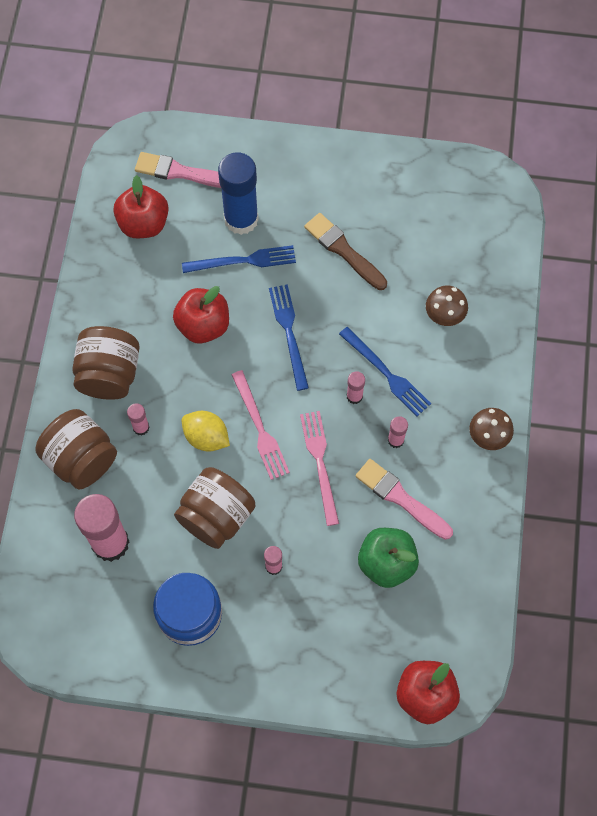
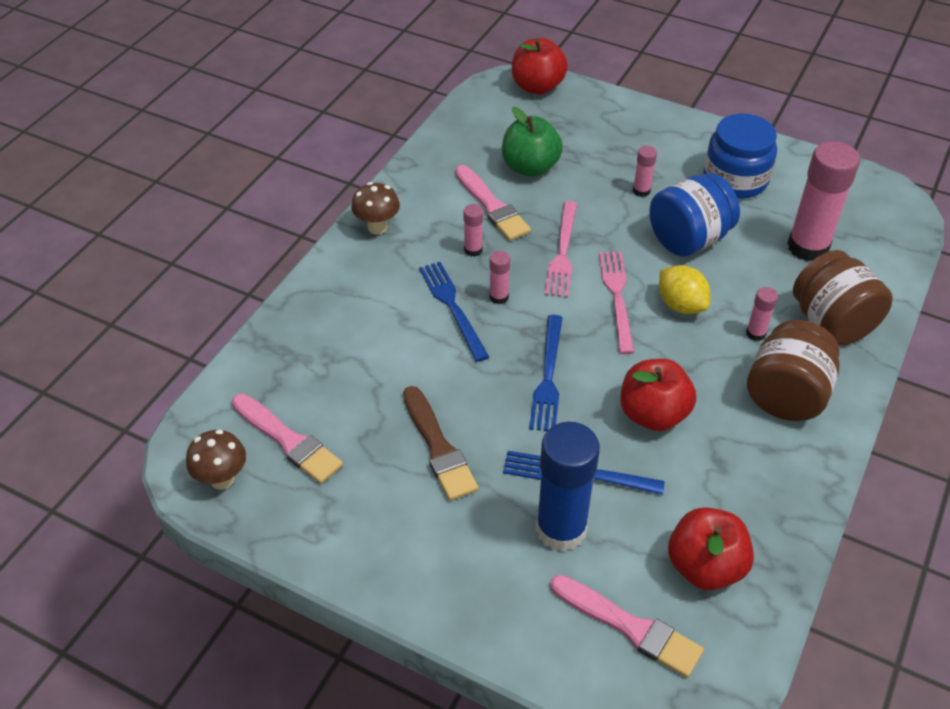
camera: 160 degrees left, 20 degrees down
(216, 516) = (688, 239): brown jar -> blue jar
(444, 317) = (356, 341): brown mushroom -> brown mushroom (222, 479)
(446, 222) = (288, 441): none -> pink brush

